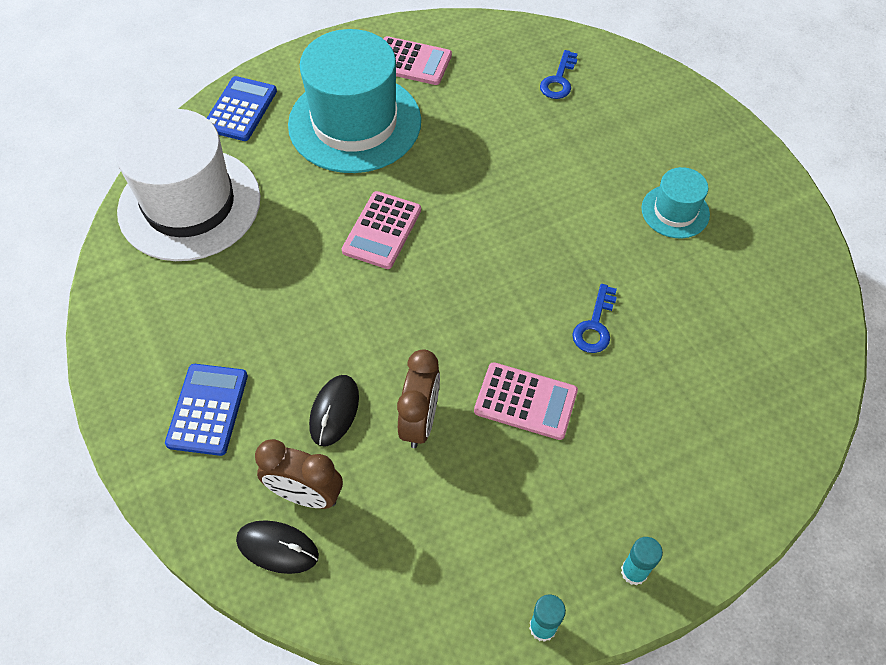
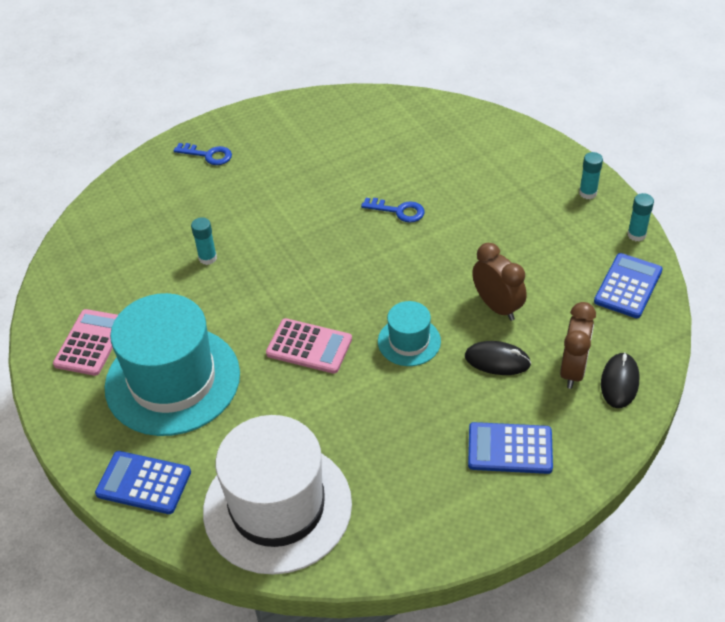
camera: 90 degrees left, 10 degrees down
(420, 421) = (497, 306): brown clock -> brown clock turned 45 degrees clockwise
(440, 593) = (628, 286): none -> blue calculator
(520, 143) = (207, 258): none -> turquoise glue stick
(525, 401) = (470, 247): pink calculator -> none
(558, 80) = (131, 234): blue key -> blue key (208, 155)
(675, 211) = (286, 167): turquoise hat -> turquoise hat (409, 341)

